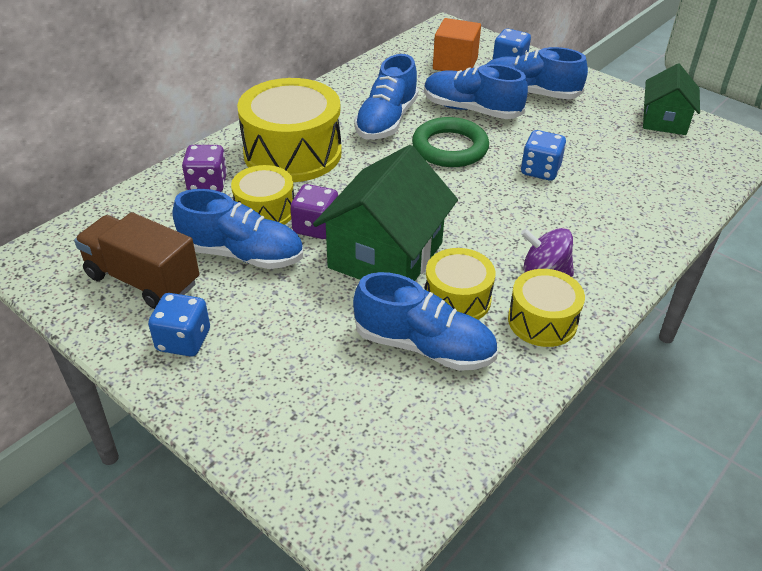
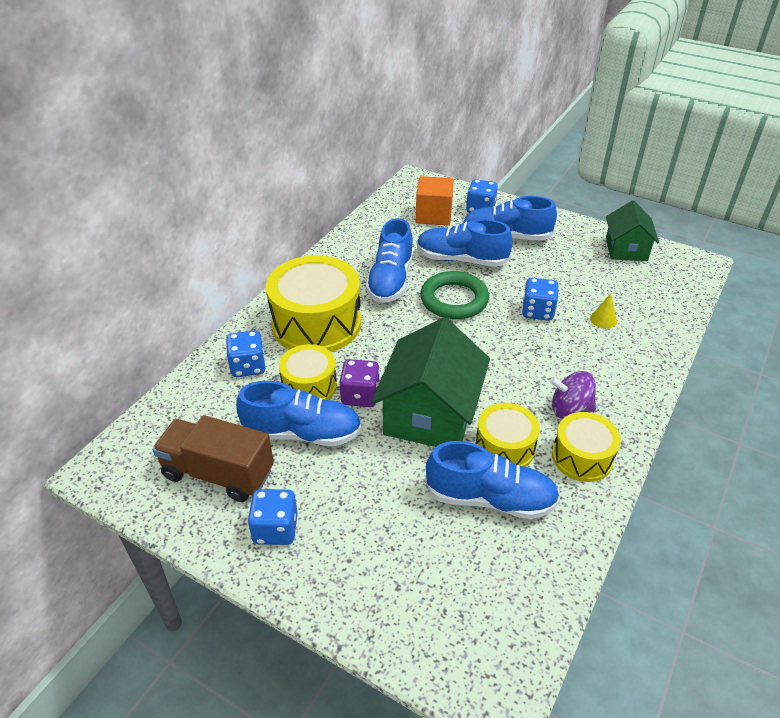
camera: 10 degrees left, 0 degrees up
(207, 184) = (248, 366): purple dice -> blue dice
(613, 187) = (603, 319): none -> yellow cone

